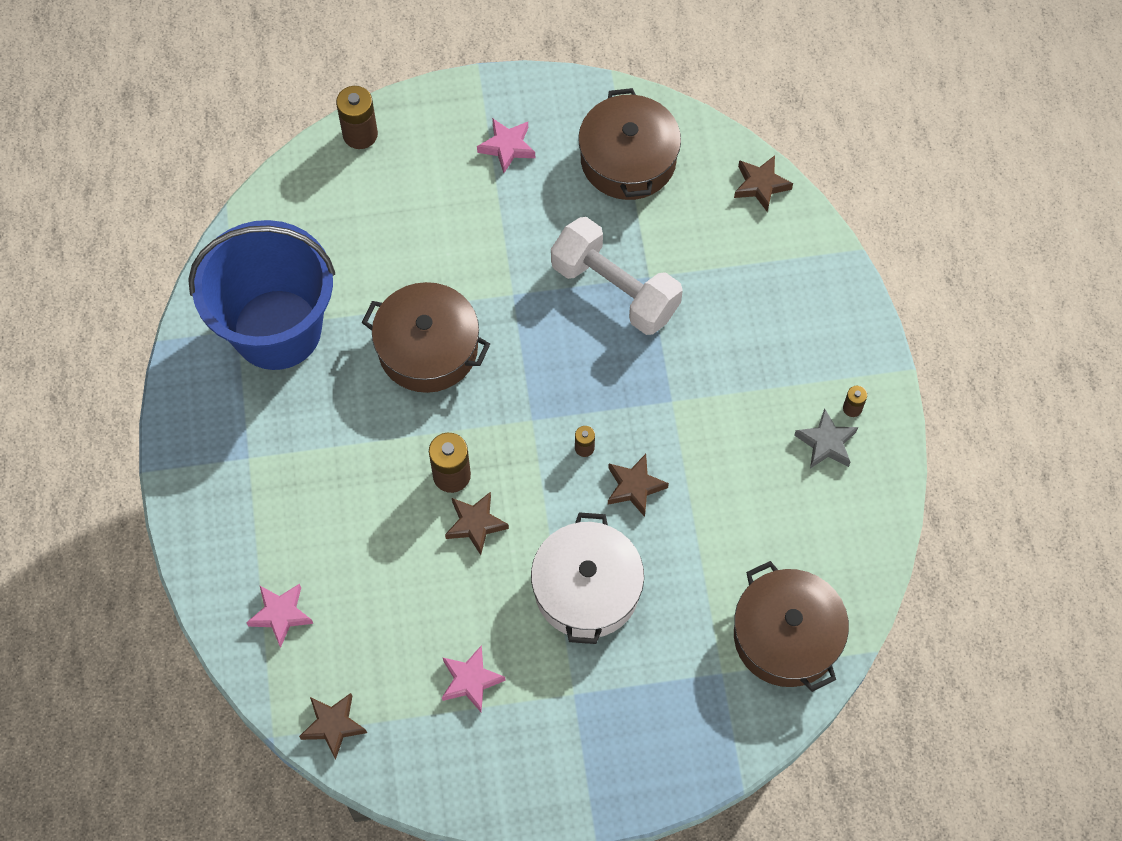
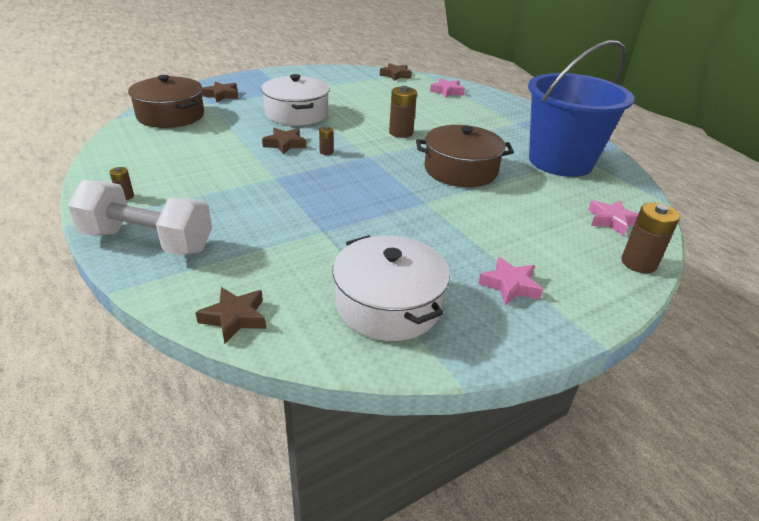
camera: 155 degrees right, 30 degrees down
(470, 680) = (341, 89): pink star -> pink star (612, 221)
(475, 524) = (373, 122): brown star -> brown star (222, 95)
(615, 289) = (348, 219): white dumbbell -> white dumbbell (147, 241)
(628, 159) = (388, 305): brown pot -> white pot
(826, 443) = (148, 178): grey star -> none

